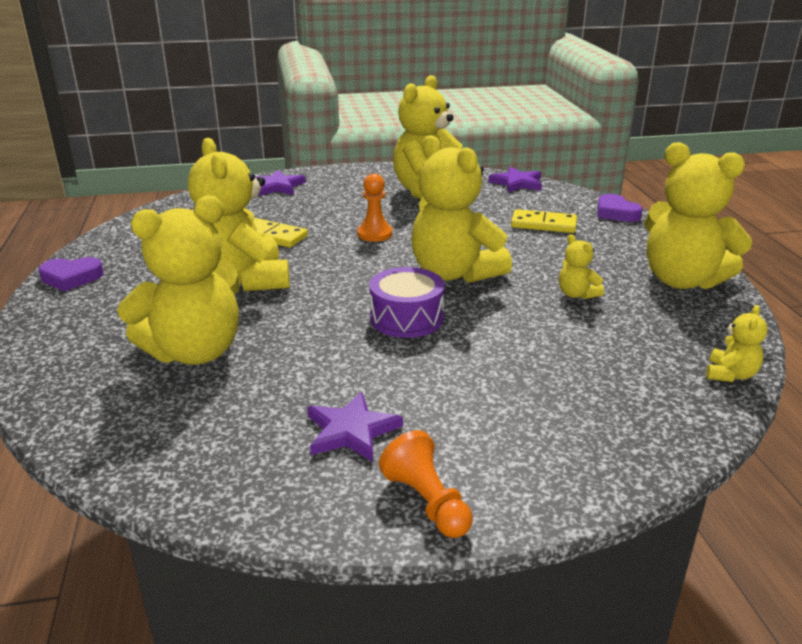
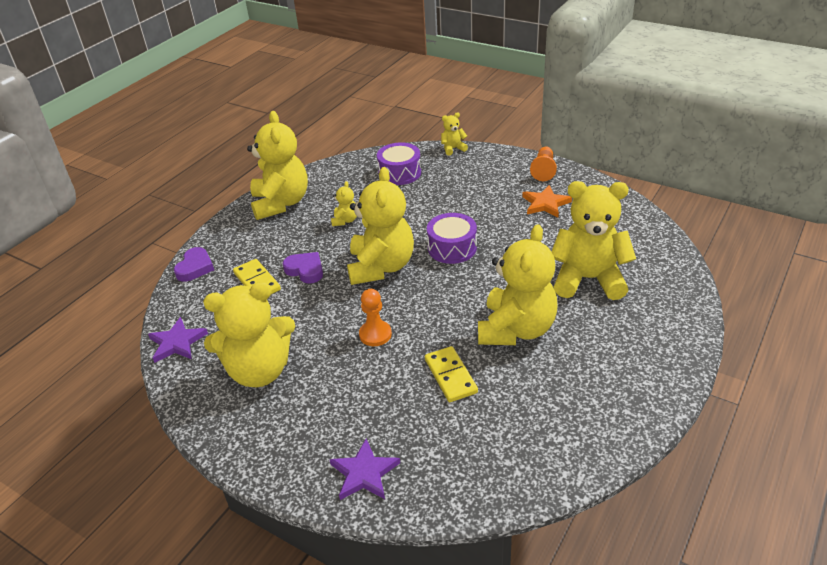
camera: 135 degrees left, 10 degrees up
(71, 278) = (645, 402): purple heart -> purple heart (305, 270)
(351, 431) = (545, 204): purple star -> orange star
(639, 378) = (400, 173): none -> purple drum
(730, 375) = (363, 159): yellow teddy bear -> yellow teddy bear (453, 149)

